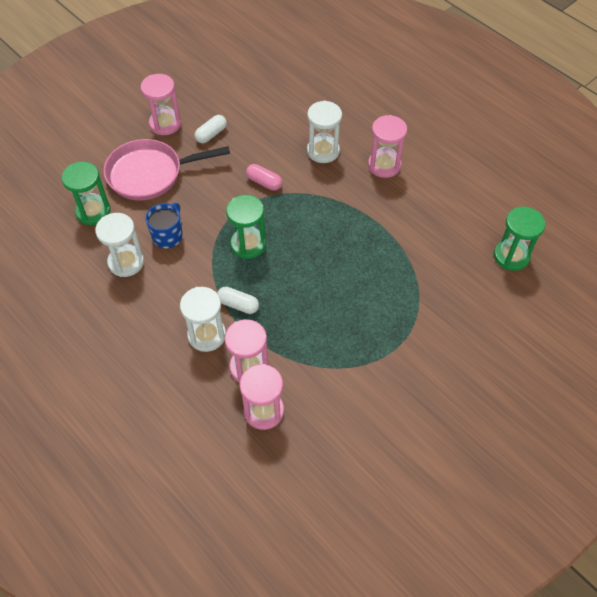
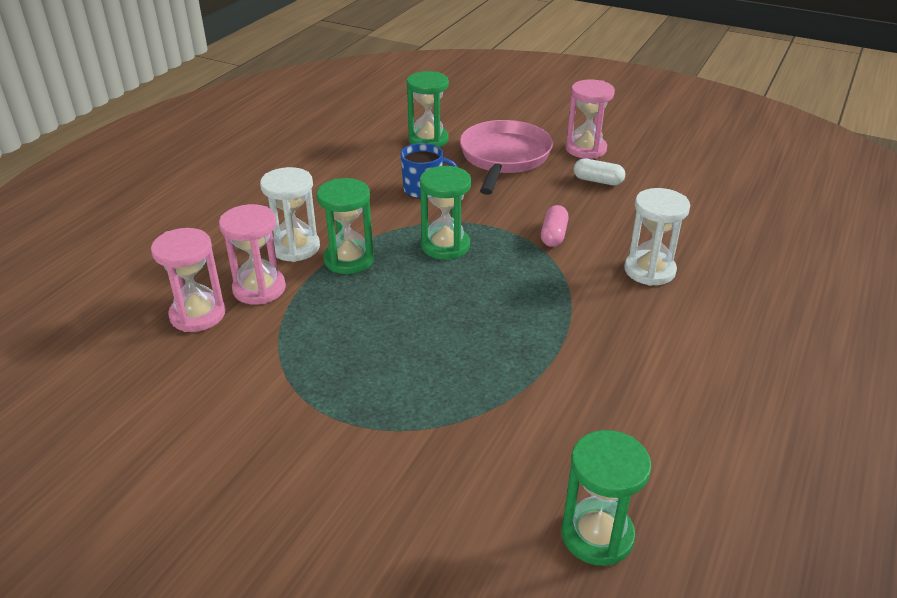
camera: 70 degrees right, 20 degrees down
(126, 262) = (372, 174): white hourglass -> none
(150, 174) = (504, 158): pink pan -> pink pan turned 45 degrees clockwise
(238, 305) = (349, 259): white capsule -> green hourglass
(384, 165) = (674, 334): pink hourglass -> none

